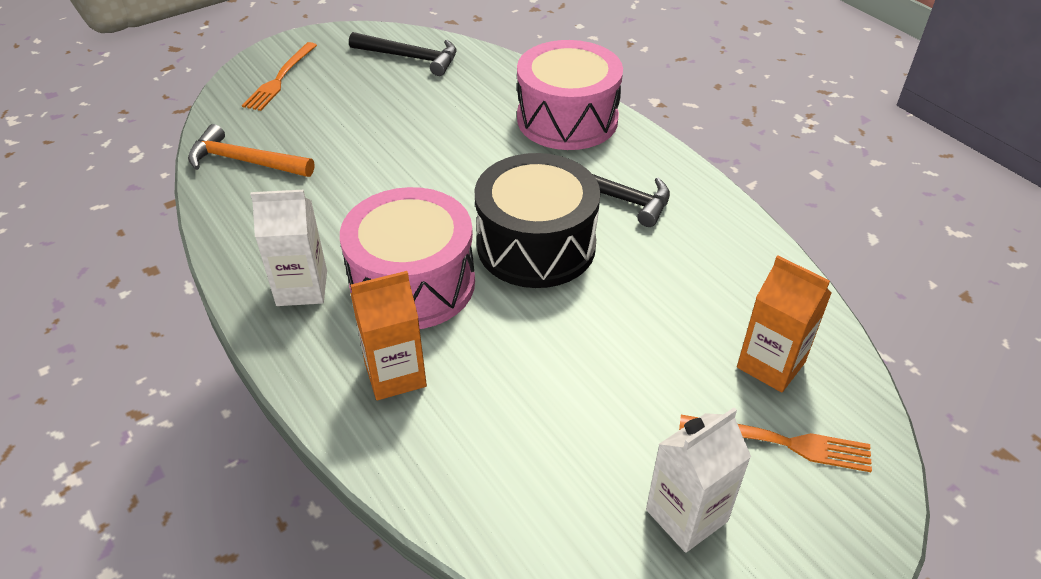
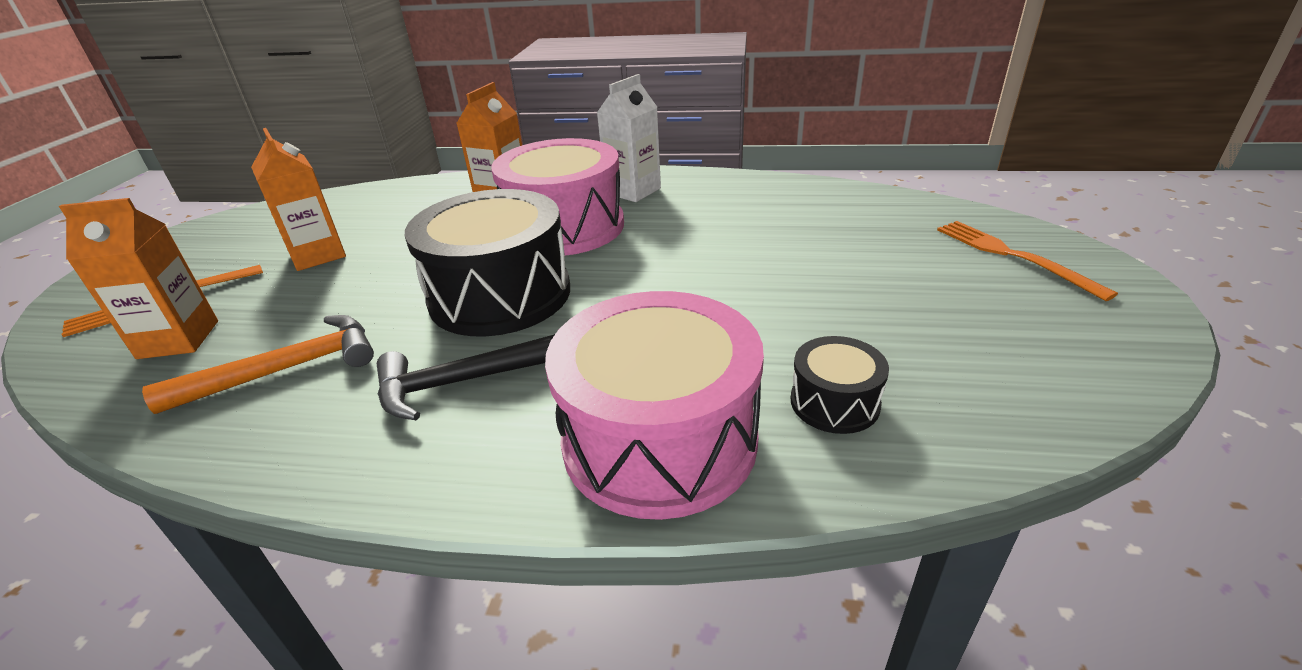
camera: 135 degrees right, 10 degrees down
(245, 161) = (839, 205): orange hammer -> orange hammer (286, 369)
(410, 58) = (1008, 370): black hammer -> none
(487, 89) = (834, 402): none -> black drum
(621, 412) = (317, 255): none -> orange carton
(686, 515) = (237, 243): white carton -> none

